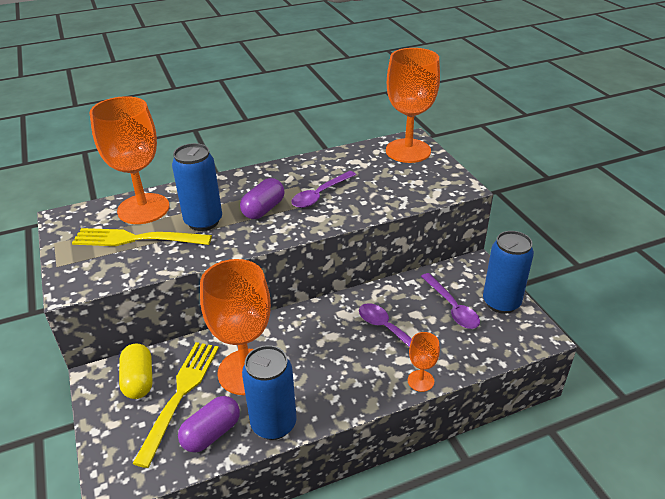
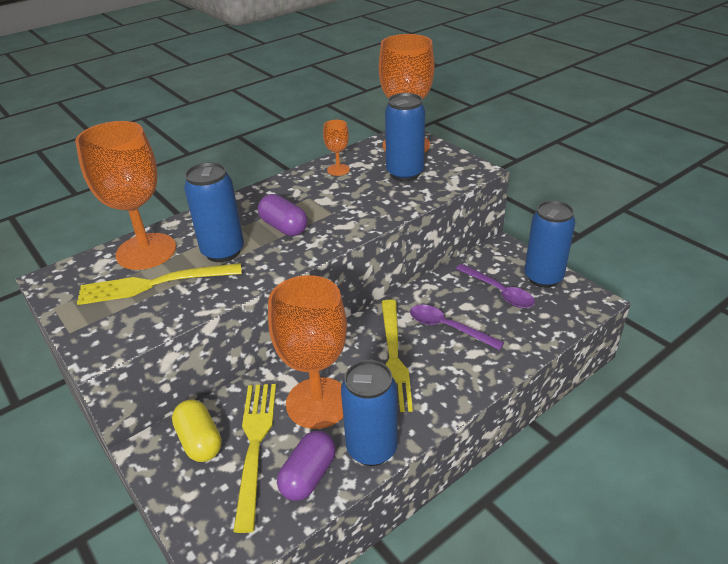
camera: 15 degrees left, 0 degrees up
(263, 209) = (284, 227): purple capsule -> purple capsule turned 60 degrees counterclockwise
(320, 195) = (337, 202): purple spoon -> none
(328, 347) = (393, 357): none -> yellow fork
(393, 178) = (405, 173): none -> blue can
(420, 381) = (501, 369): orange goblet -> orange goblet (338, 170)

